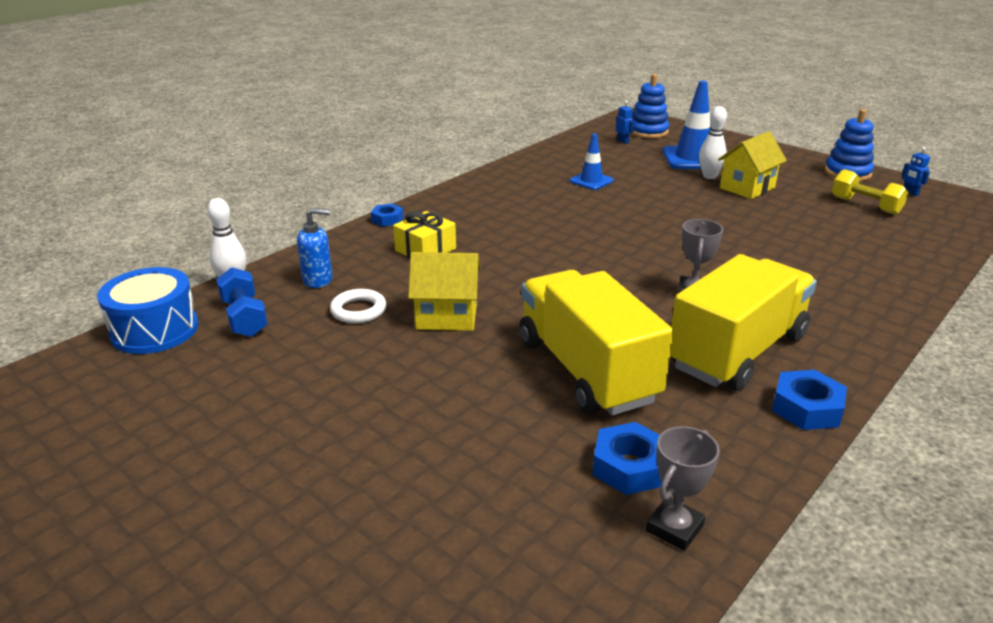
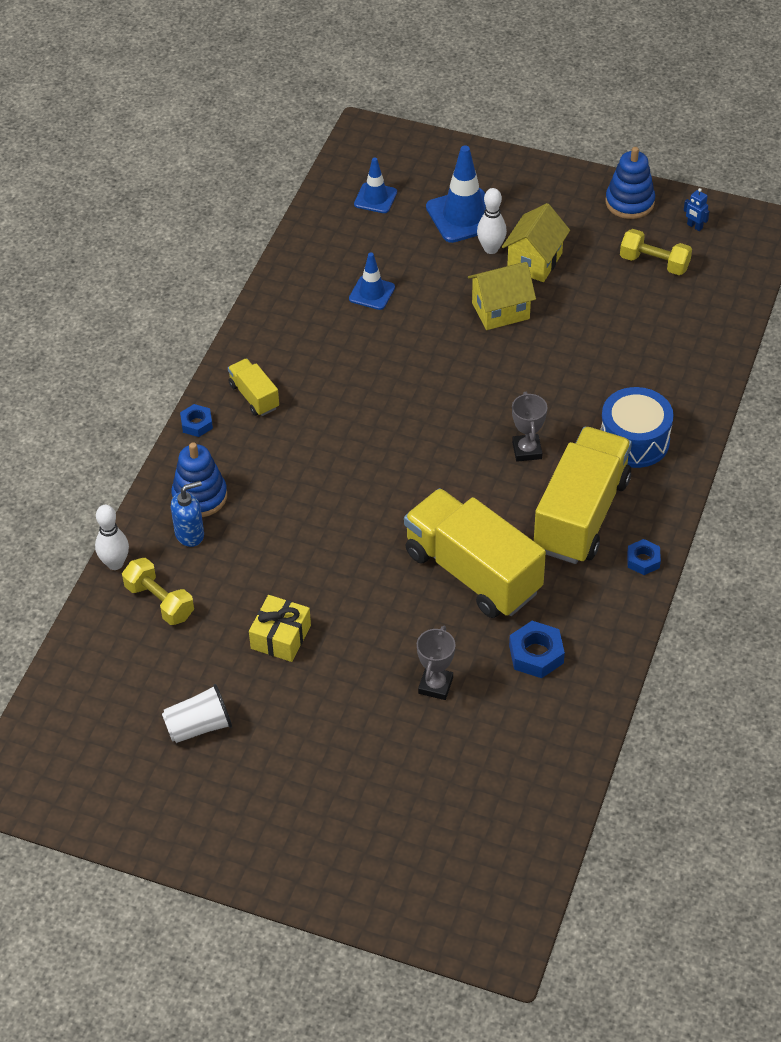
camera: 20 degrees left, 20 degrees up
(155, 330) = (93, 640): blue drum -> blue drum (634, 440)
(177, 428) = (199, 726): none -> white cup
(244, 318) = (159, 601): blue dumbbell -> yellow dumbbell
(358, 310) = (252, 562): white ring -> none
(425, 249) = (262, 461): yellow gift -> yellow gift (280, 637)
(446, 317) = (332, 546): yellow house -> yellow house (500, 311)
(449, 214) = (254, 396): none -> yellow truck
(623, 141) = (375, 198): blue robot -> blue traffic cone
(648, 132) = (396, 167): blue stacking toy -> blue stacking toy (200, 496)
(674, 528) = (580, 693): grey trophy -> grey trophy (435, 685)
(806, 408) = (643, 560): blue nut -> blue nut, size x0.66

